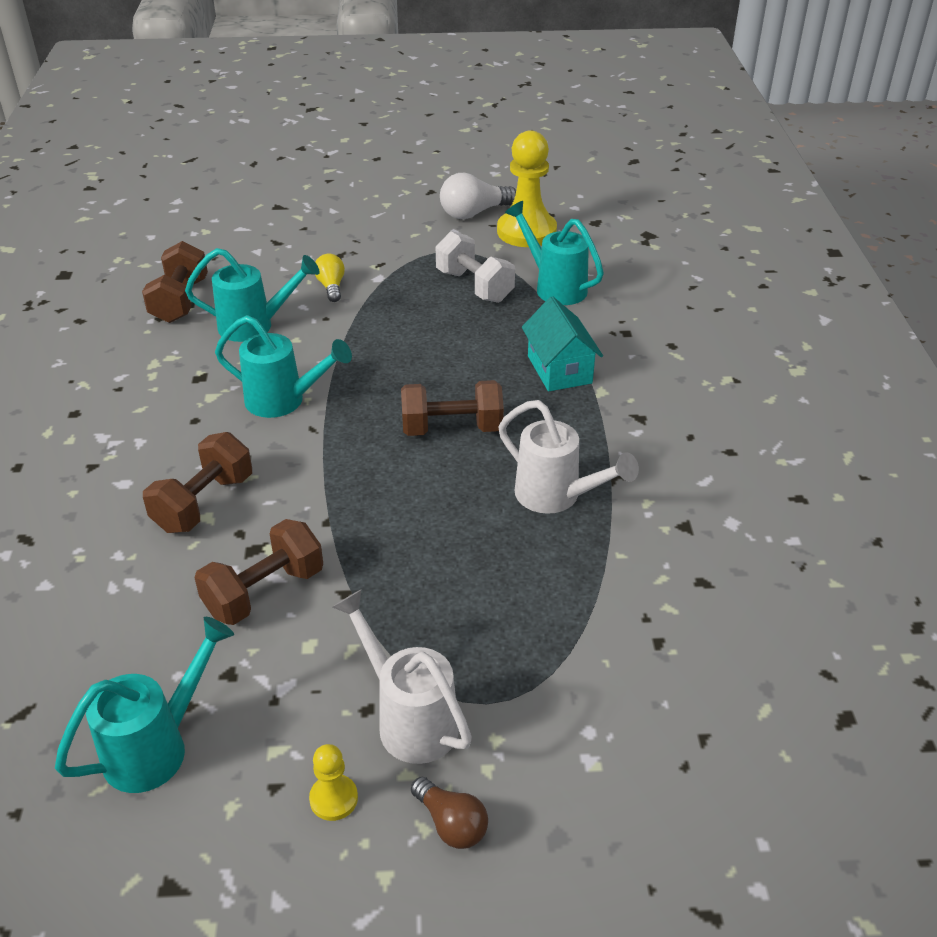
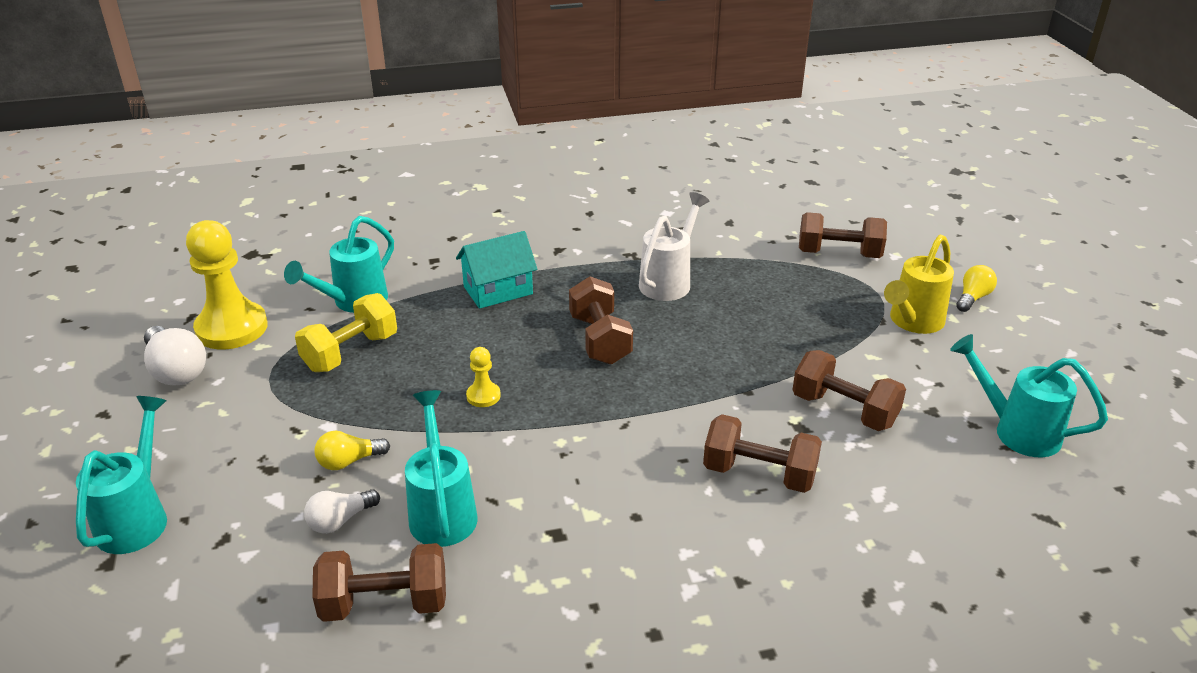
camera: 100 degrees left, 5 degrees down
(269, 284) = (340, 520): none -> white light bulb
(284, 401) = (586, 453): turquoise watering can -> turquoise watering can (137, 517)
(333, 799) = (991, 343): yellow pawn -> yellow pawn (483, 396)
(409, 718) = (912, 322): white watering can -> yellow watering can
(451, 824) = (972, 298): brown light bulb -> yellow light bulb
(474, 286) = (351, 352): white dumbbell -> yellow dumbbell
(602, 687) = (839, 254): none -> brown dumbbell

